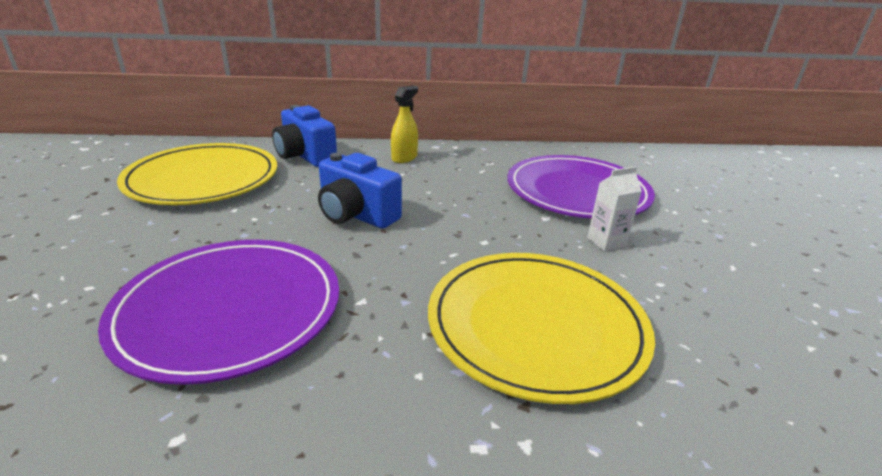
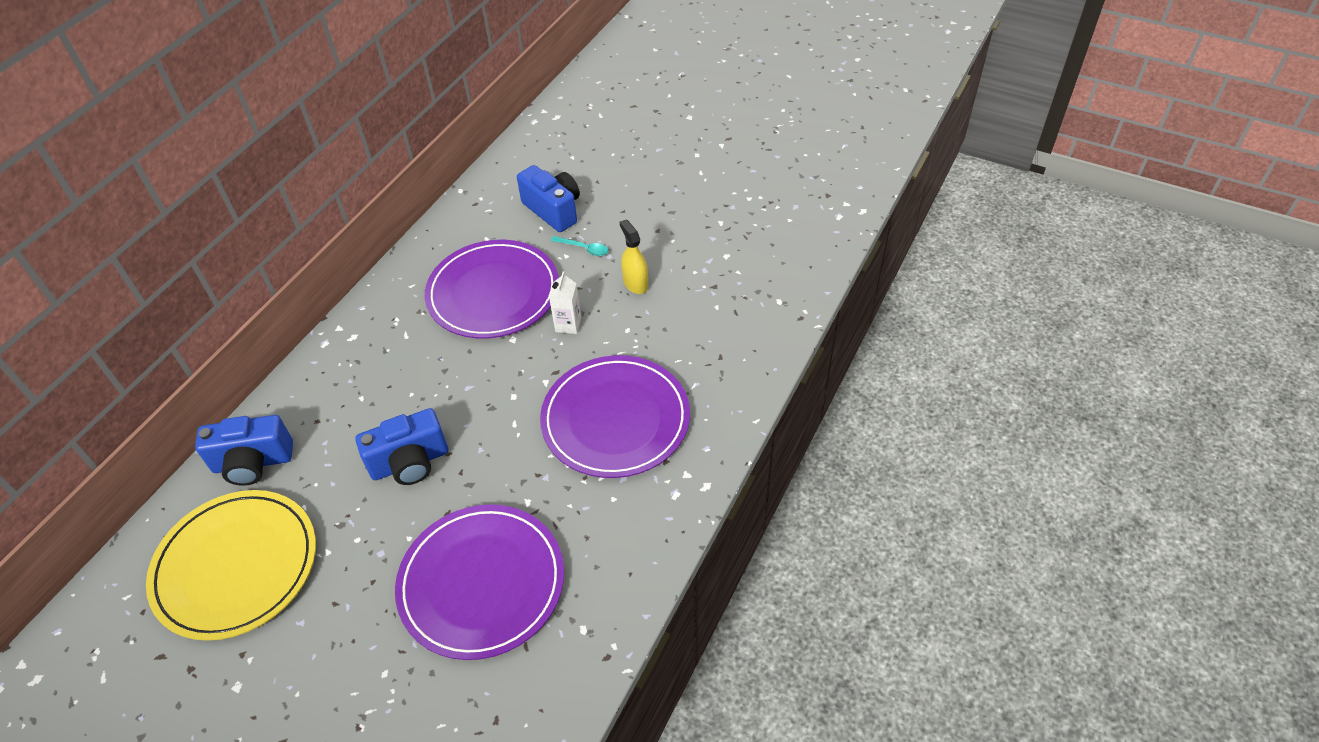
camera: 55 degrees left, 20 degrees up
(404, 158) = (328, 381): yellow spray bottle -> yellow spray bottle (635, 283)
(536, 325) = (615, 419): yellow plate -> purple plate
(699, 218) = (584, 249): none -> turquoise spoon
(705, 188) = (553, 210): none -> blue camera

